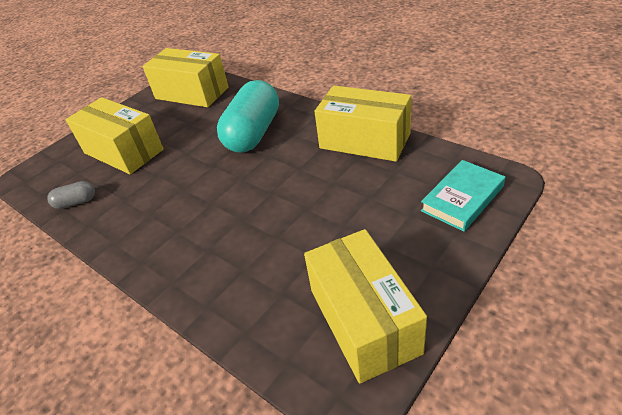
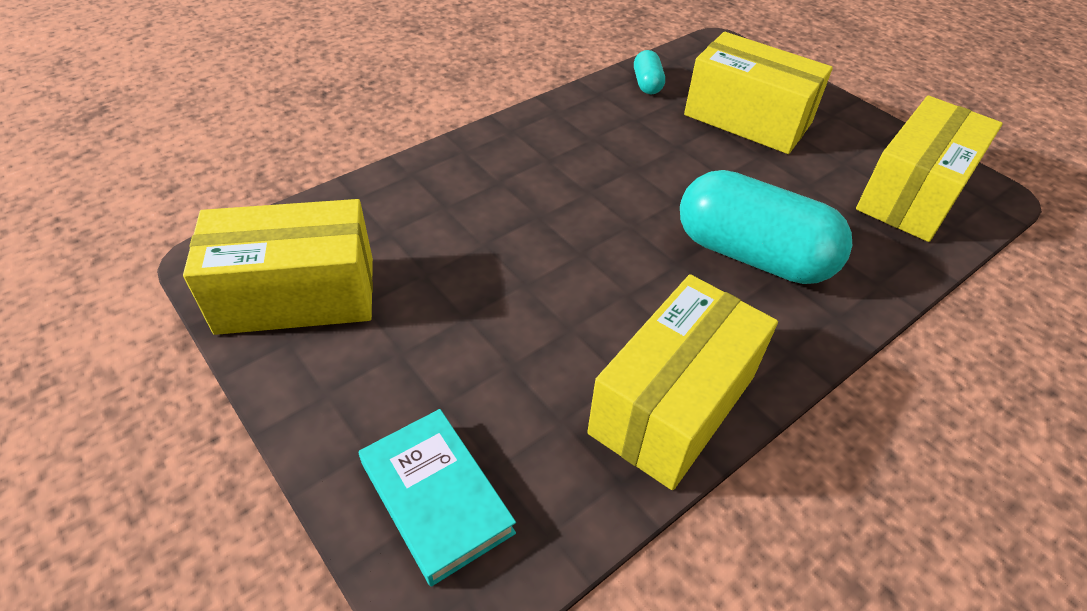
camera: 95 degrees right, 5 degrees up
(76, 202) = (647, 84): grey capsule -> turquoise capsule
(123, 151) = (747, 119): yellow box -> yellow box turned 75 degrees clockwise

